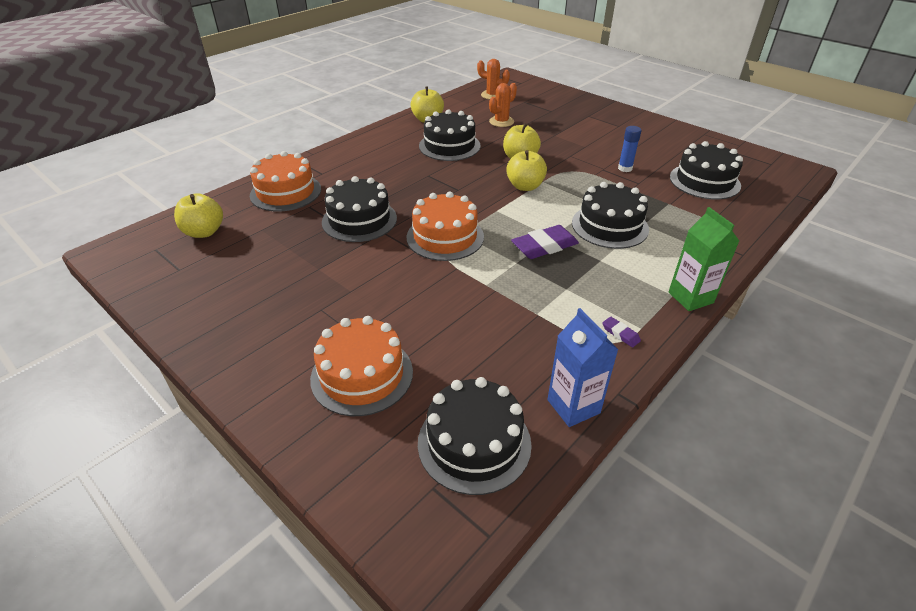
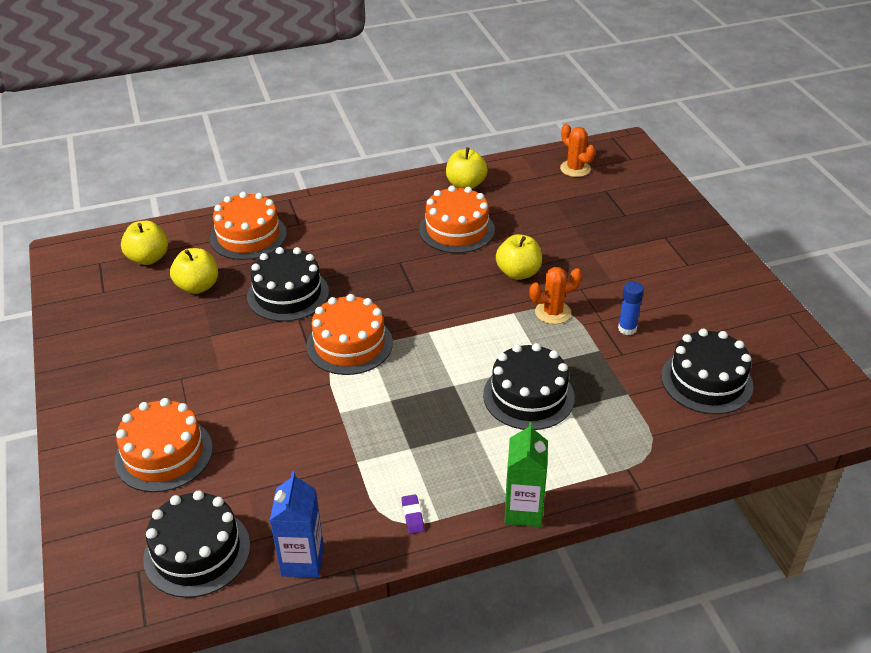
camera: 30 degrees right, 0 degrees up
(449, 146) = (456, 230): black cake -> orange cake
(501, 122) = (547, 213): orange cactus -> orange cactus (553, 312)
(525, 186) = (487, 312): yellow apple -> yellow apple (198, 286)
(544, 246) = (435, 393): purple eraser -> none

